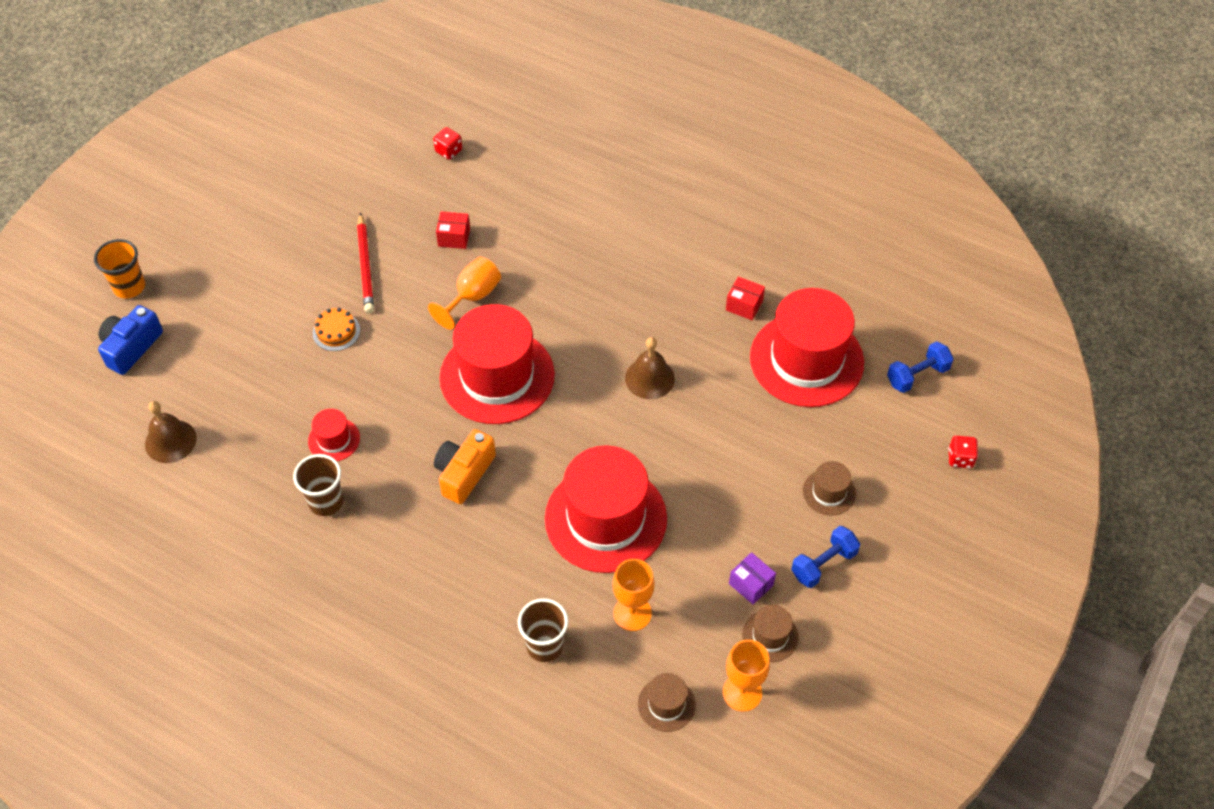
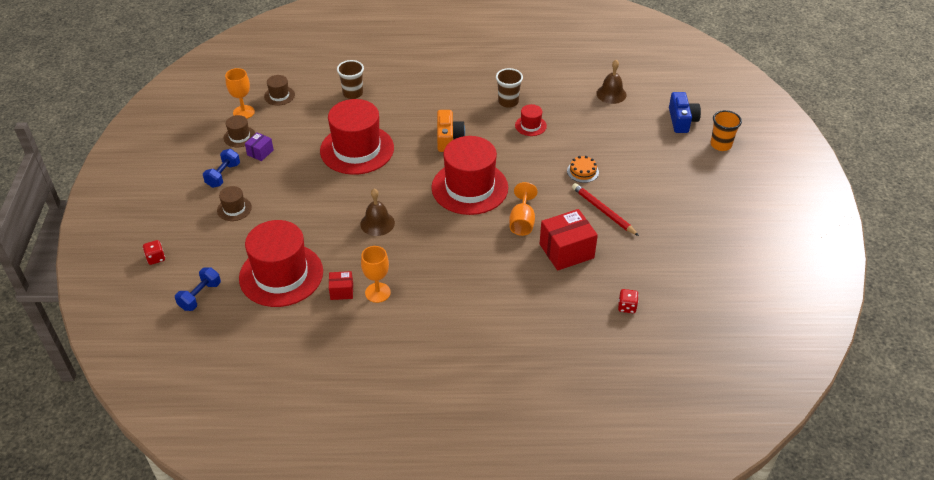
camera: 150 degrees right, 10 degrees down
(454, 237) = (566, 251): red box -> red box, size x1.95
(632, 613) = (317, 119): orange goblet -> orange goblet (377, 292)
(751, 584) = (260, 152): purple box -> purple box turned 75 degrees counterclockwise

